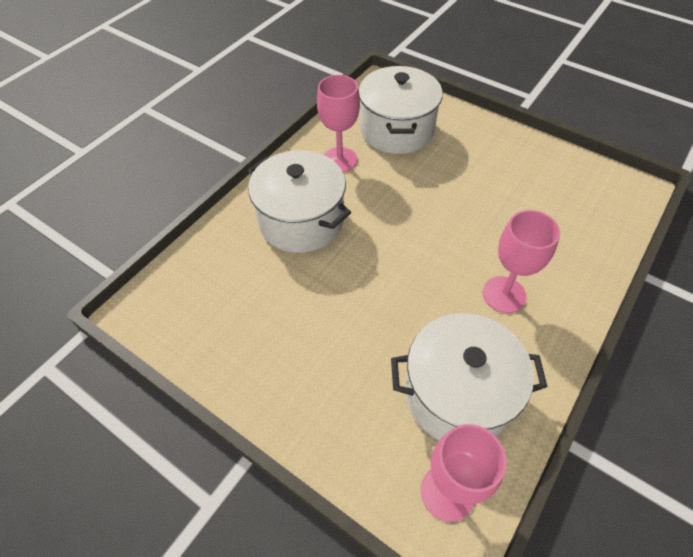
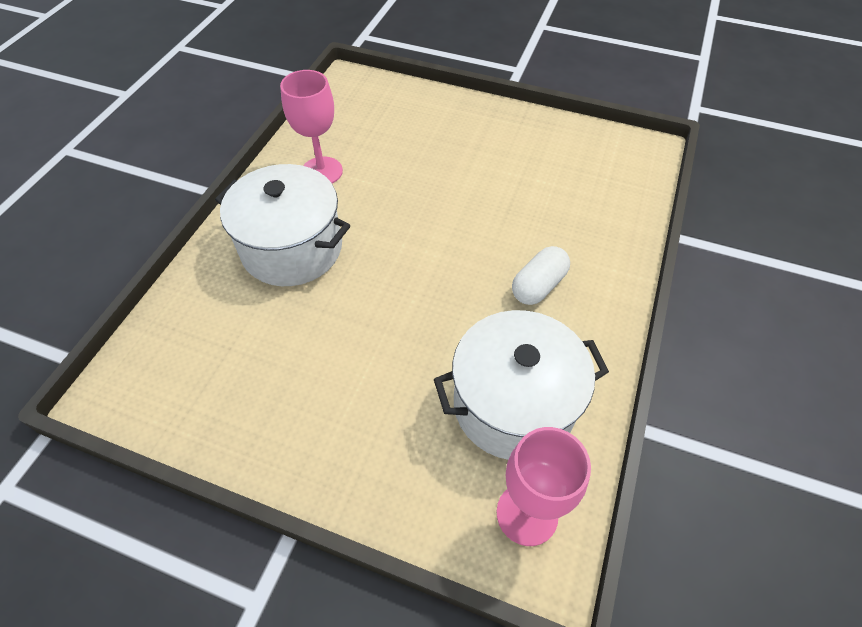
camera: 15 degrees left, 0 degrees up
(396, 130) = (380, 127): white pot -> none
(504, 294) = (538, 285): pink goblet -> white capsule

